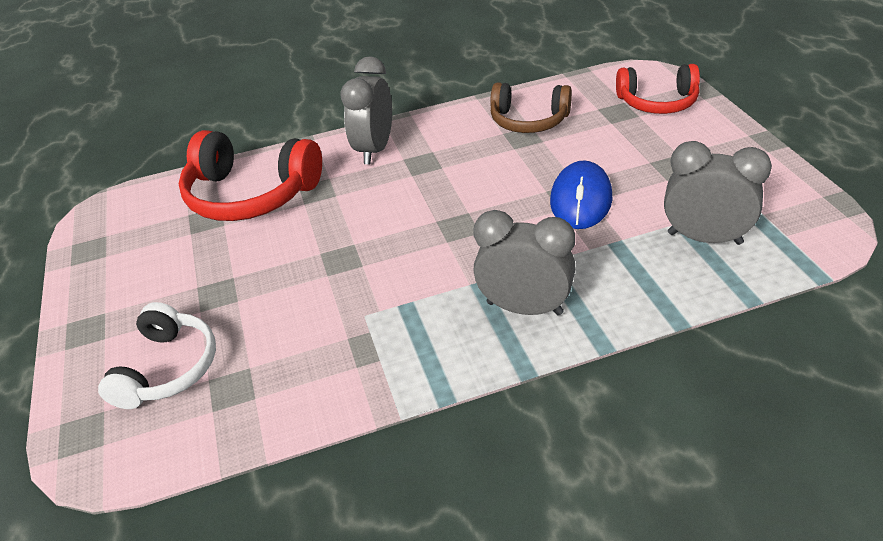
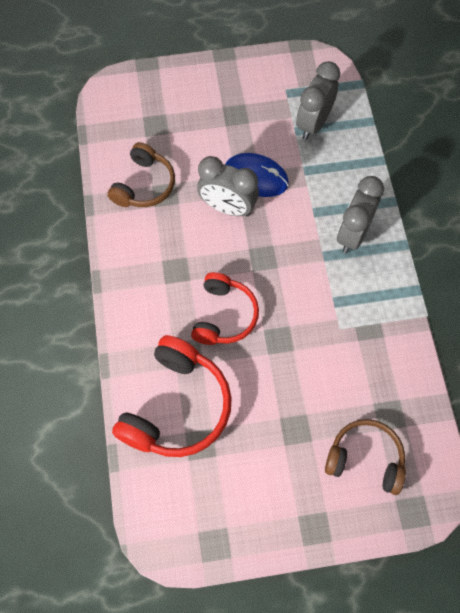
camera: 85 degrees left, 25 degrees up
(168, 368) = (365, 458): white headphones -> brown headphones
(374, 150) = (144, 303): grey clock -> grey clock (227, 208)
(657, 102) = (153, 97): red headphones -> red headphones (224, 316)

